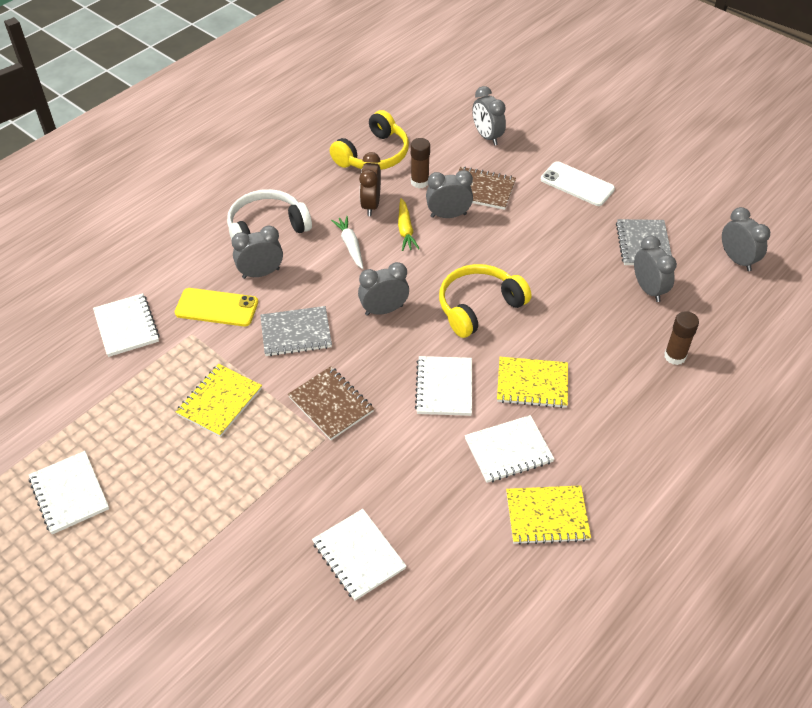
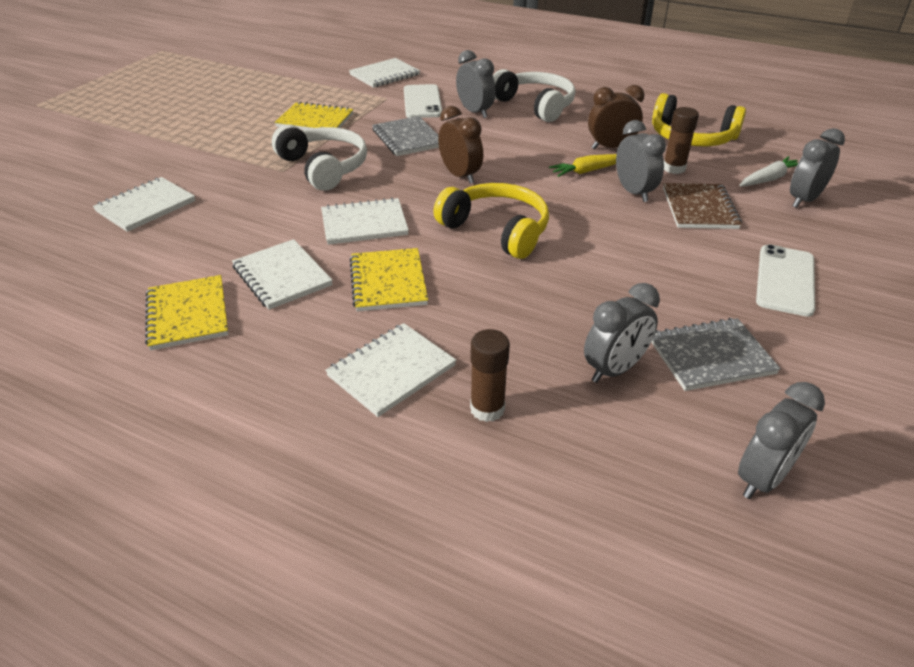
camera: 75 degrees right, 10 degrees down
(69, 493) = (215, 87): white notebook -> white notebook (391, 371)
(217, 307) = (422, 102): yellow phone -> white phone
(331, 404) = (324, 167): brown notebook -> white headphones
(350, 245) = (541, 146): white carrot -> white carrot (769, 179)
(384, 310) = (460, 175): grey clock -> brown clock

